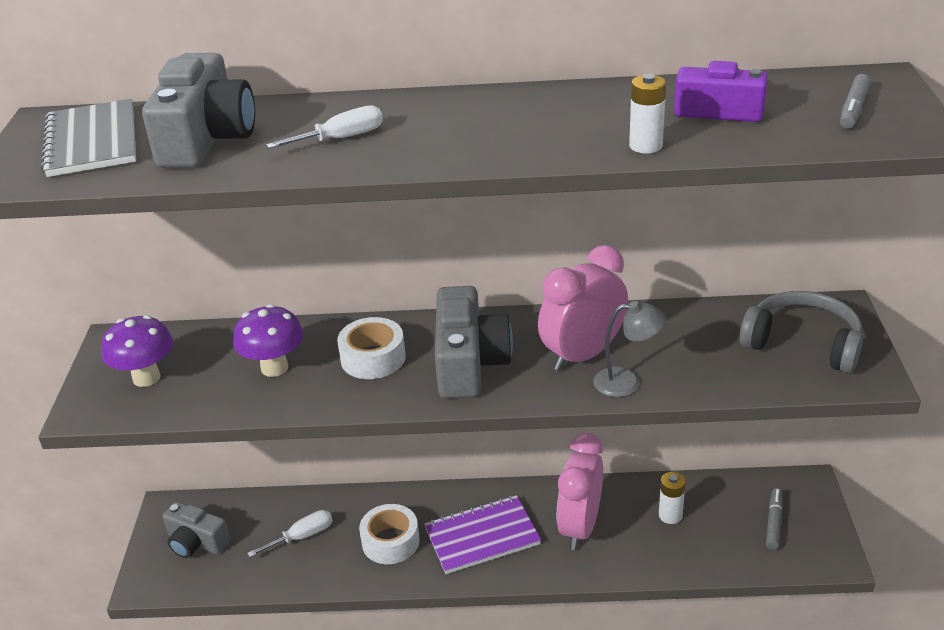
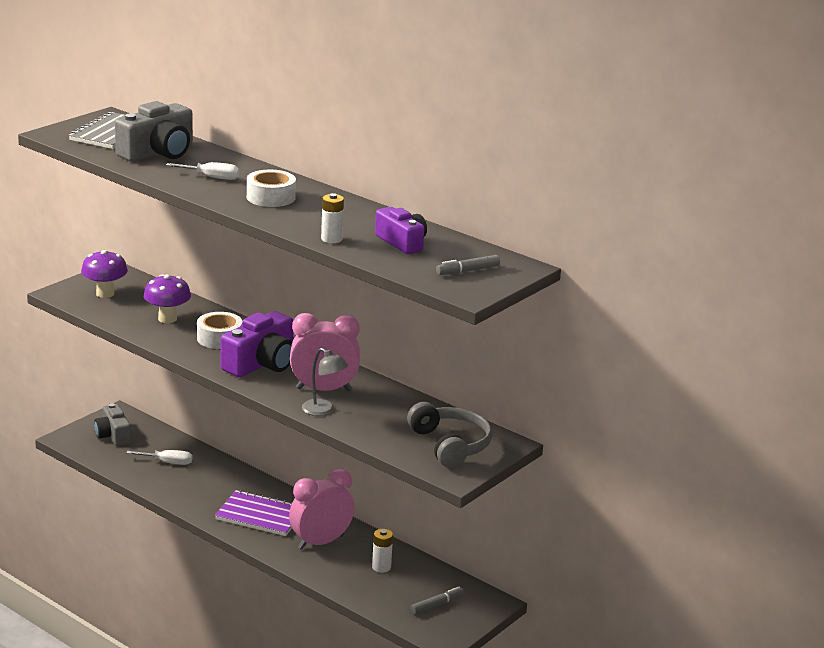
camera: 35 degrees right, 10 degrees down
(390, 541) = (209, 490): white tape -> white tape (271, 197)
(469, 362) = (261, 363): grey camera -> purple camera

